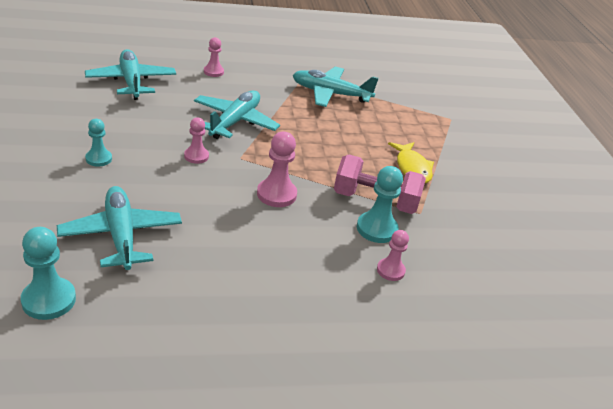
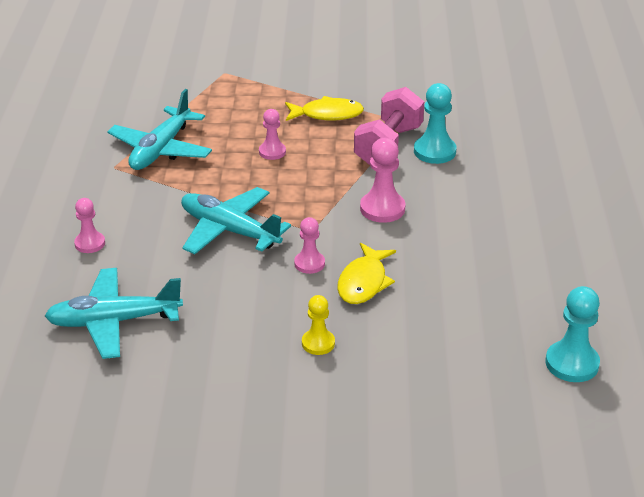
camera: 75 degrees left, 0 degrees up
(98, 159) = (318, 343): turquoise pawn -> yellow pawn
(121, 235) = (465, 319): turquoise plane -> none
(173, 182) = (364, 282): none -> yellow fish
(390, 270) = (495, 152): pink pawn -> pink pawn (272, 152)

